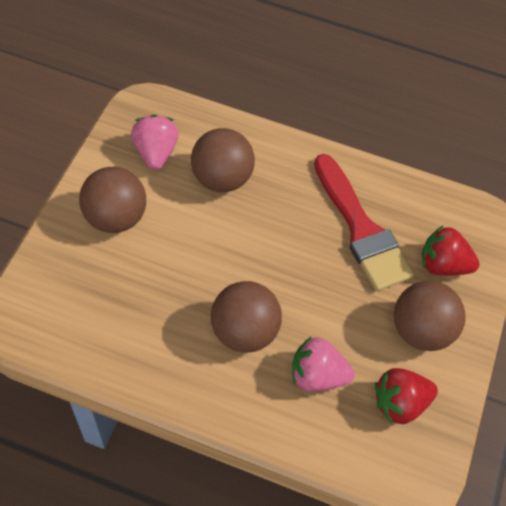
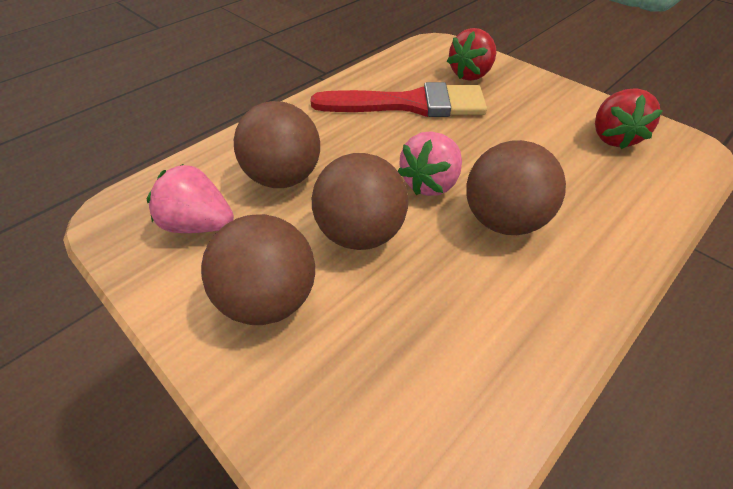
camera: 60 degrees left, 10 degrees down
(317, 375) = (573, 181): pink strawberry -> pink strawberry (430, 183)
(420, 330) = (535, 104): brown ball -> brown ball (360, 234)

